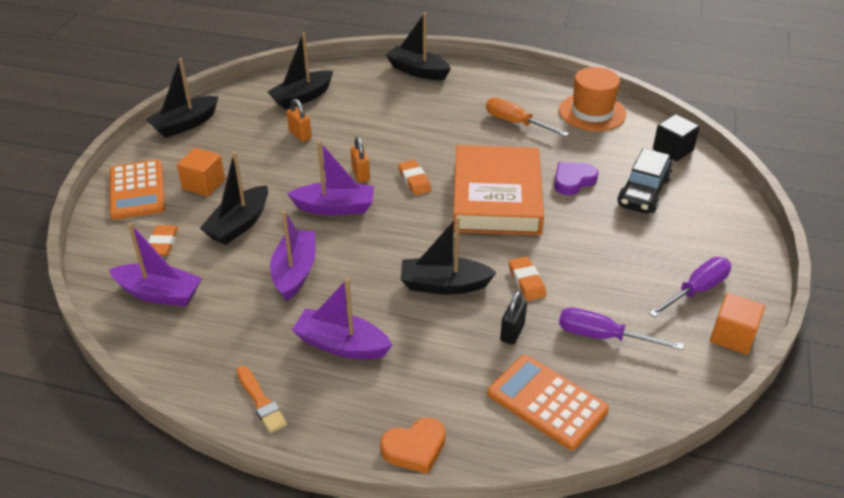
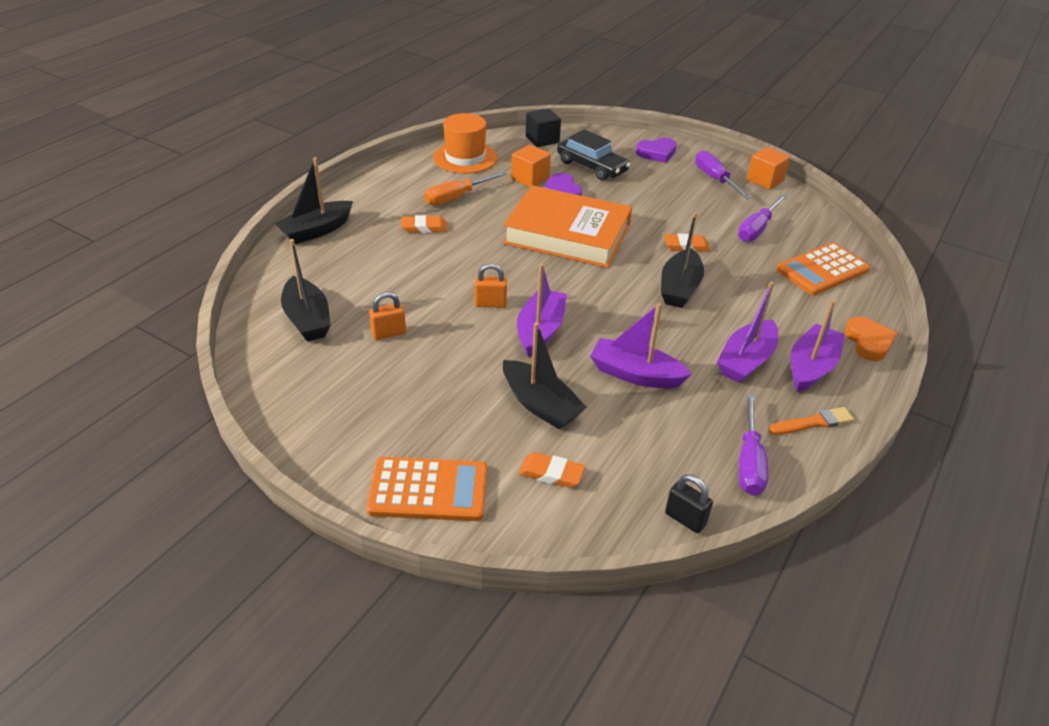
camera: 75 degrees left, 0 degrees up
(159, 293) = (642, 483): purple boat -> purple boat (811, 367)
(185, 124) = (297, 429): black boat -> none
(196, 357) = (749, 461): none -> purple screwdriver
(204, 184) = (447, 425): orange cube -> orange cube (530, 178)
(414, 180) = (518, 273): orange eraser -> orange eraser (424, 227)
(512, 332) = (745, 267): black padlock -> black padlock (685, 519)
(719, 235) = (657, 153): none -> purple heart

